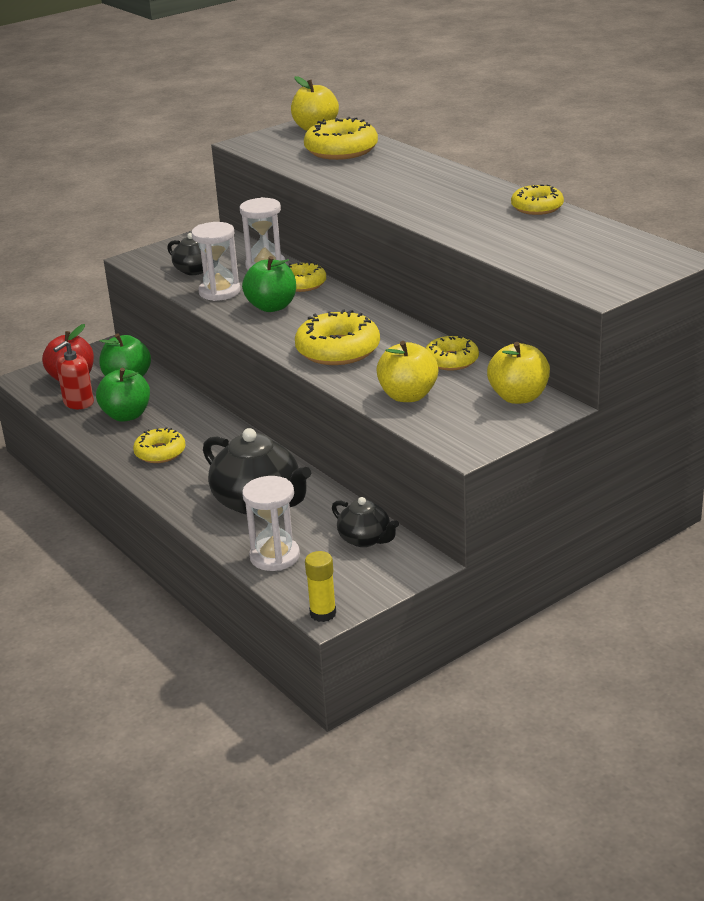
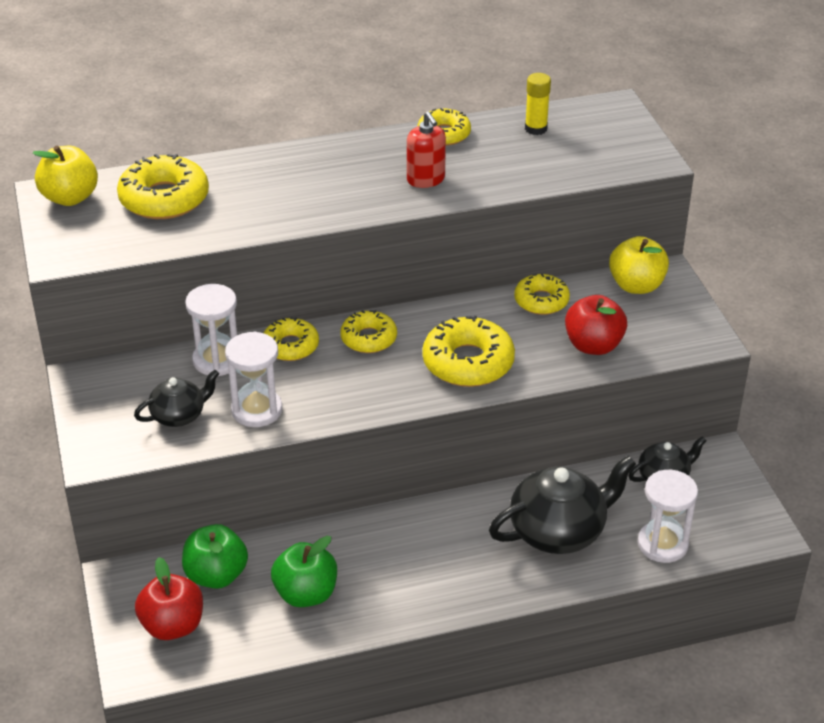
camera: 70 degrees left, 10 degrees up
(78, 403) = (242, 631): red soap dispenser -> red soap dispenser (426, 179)
(160, 452) = (411, 583): yellow donut -> yellow donut (368, 338)
(272, 307) = (329, 381): green apple -> none
(323, 613) = (769, 536): yellow glue stick -> yellow glue stick (536, 129)
(408, 396) = (593, 345): yellow apple -> red apple

